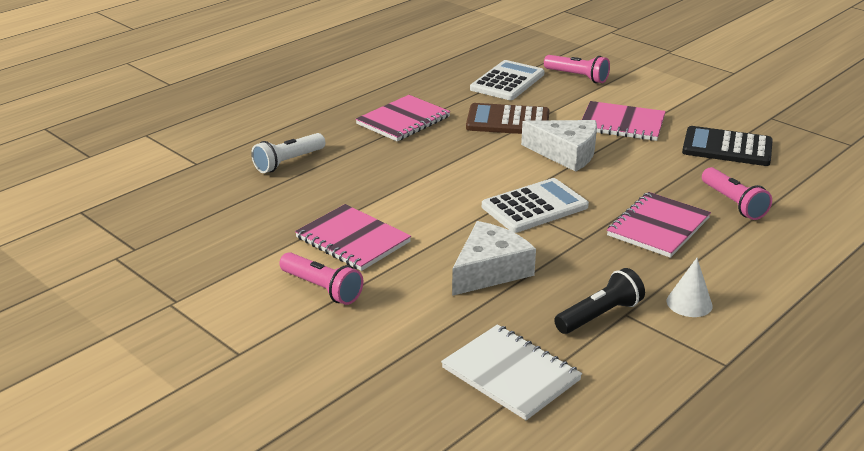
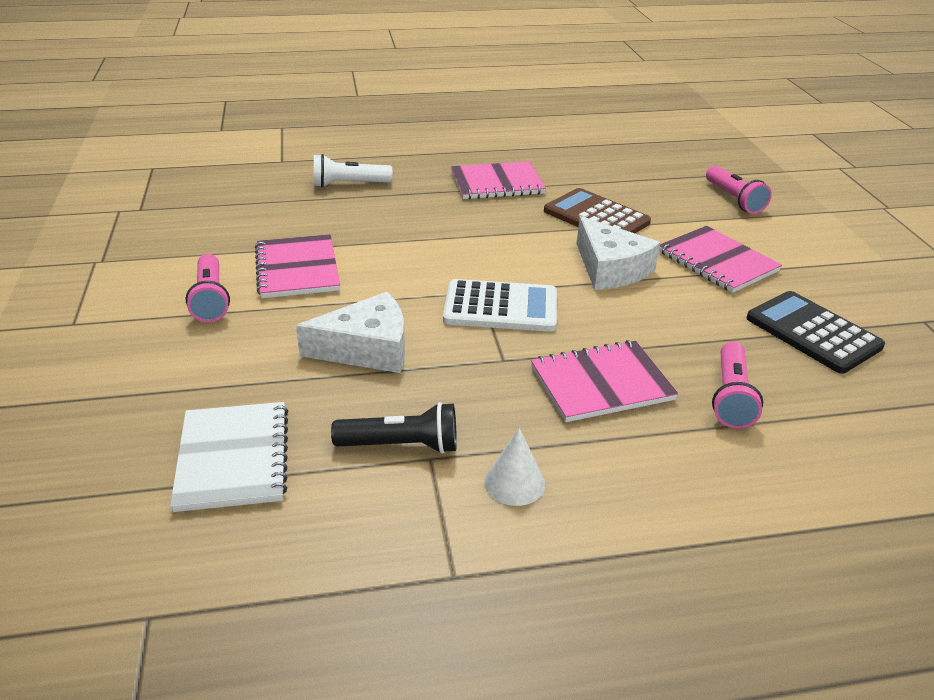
camera: 35 degrees right, 5 degrees up
(507, 81) = (650, 181): white calculator -> none

